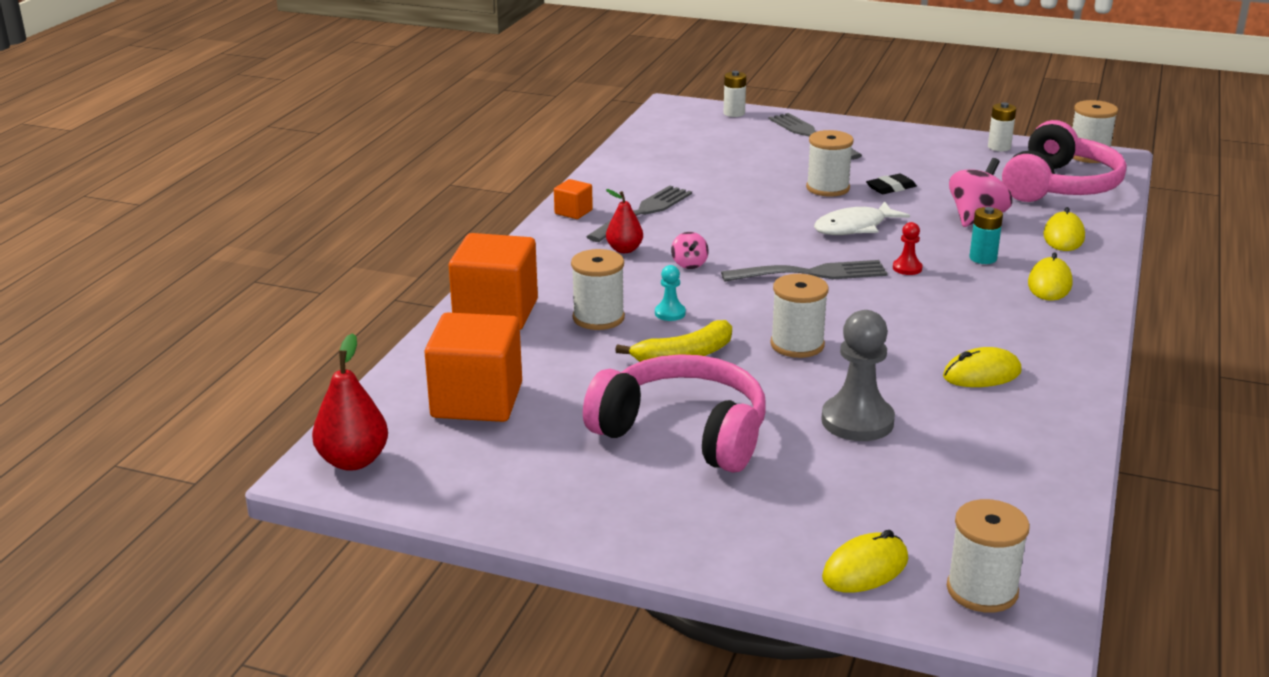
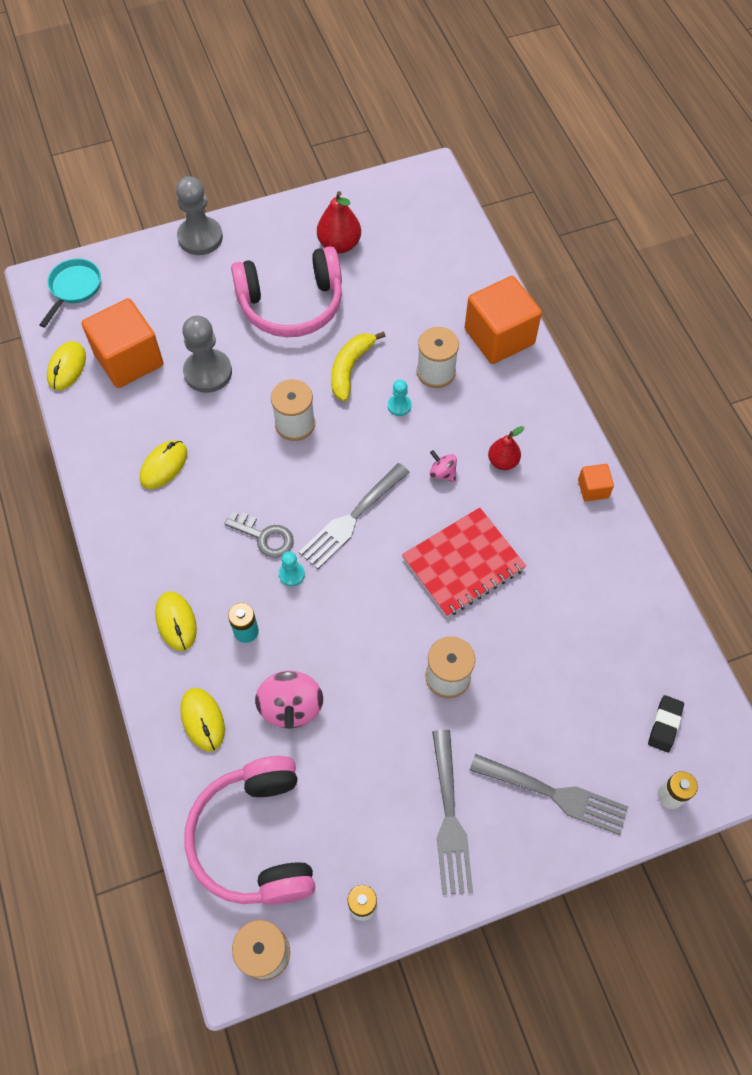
camera: 140 degrees right, 35 degrees up
(353, 461) = (425, 188): red pear -> red pear (339, 245)
(477, 400) = (419, 260): orange cube -> orange cube (129, 359)
(643, 212) = (545, 525): grey fork -> grey fork (449, 818)
(725, 559) = (200, 237): none -> grey pawn
(742, 221) = (463, 563): none -> red notebook
(854, 227) = (374, 616): white fish -> none
(865, 569) = (134, 269): yellow mouse -> yellow mouse (67, 367)
(890, 188) = (398, 718): black eraser -> black eraser (665, 724)
(907, 268) = (291, 574): red pawn -> turquoise pawn
(911, 294) = (264, 536): none -> grey key
(982, 590) = (74, 288): white spool -> turquoise pan

